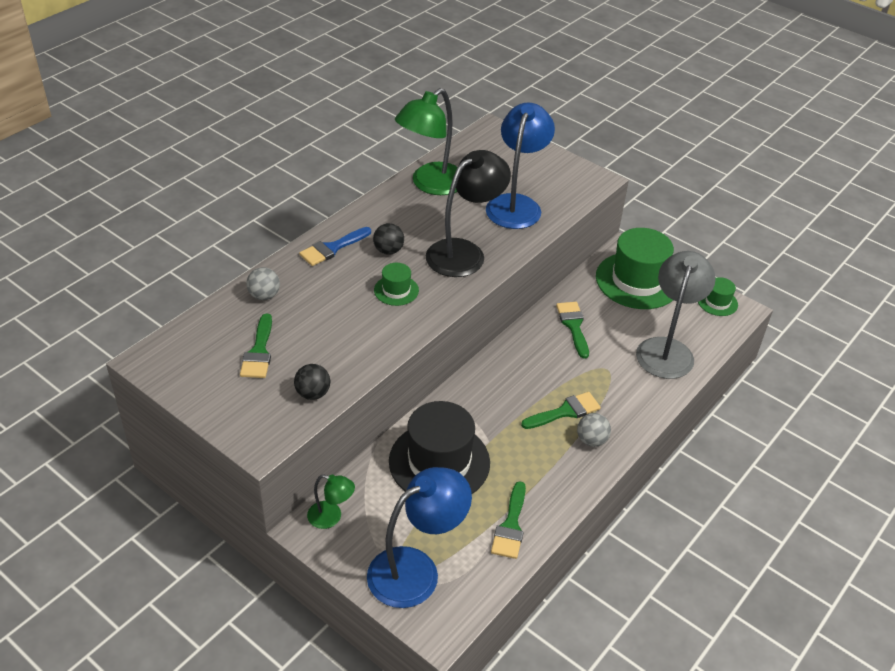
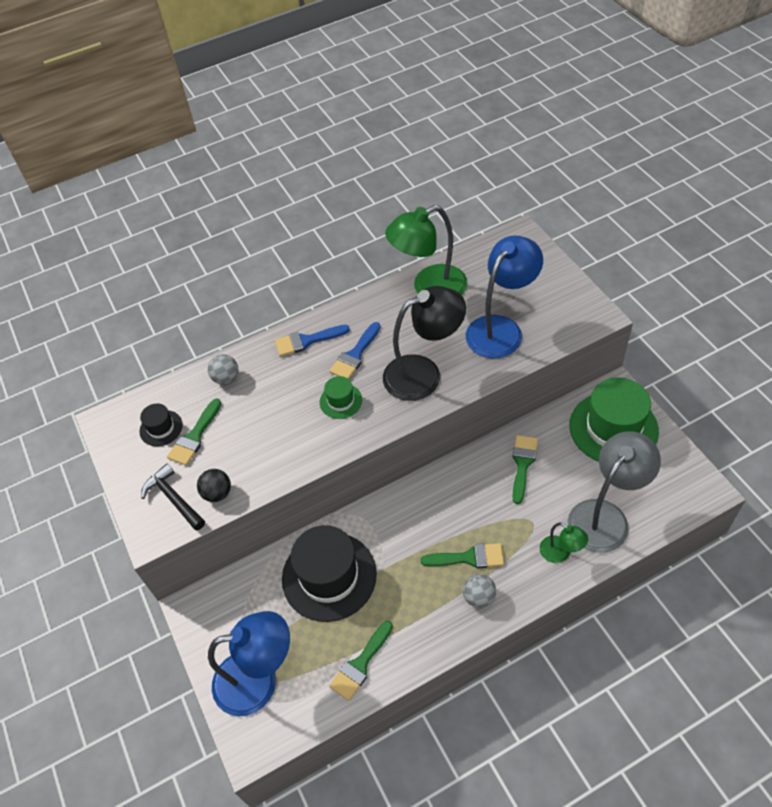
camera: 30 degrees right, 10 degrees up
(216, 353) = (161, 428): none -> black hat
(267, 409) = (174, 498): none -> black hammer
(331, 517) = (214, 603): green lamp -> green lamp (560, 553)
(388, 250) = (355, 355): black ball -> blue brush
(717, 302) = (687, 475): green hat -> none

